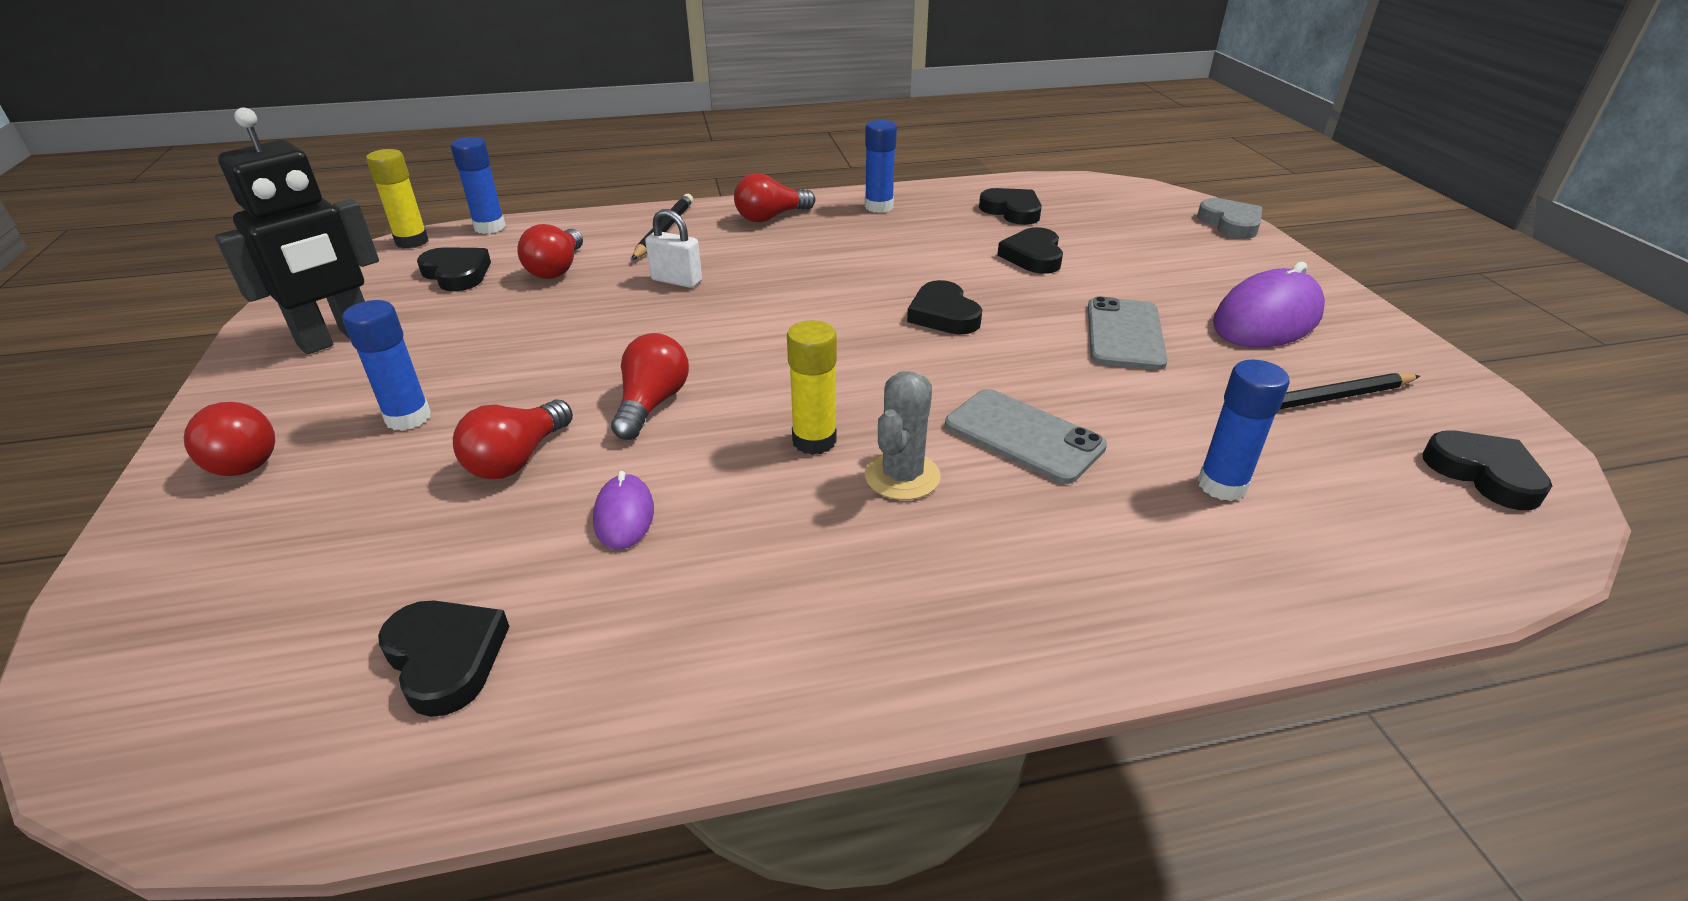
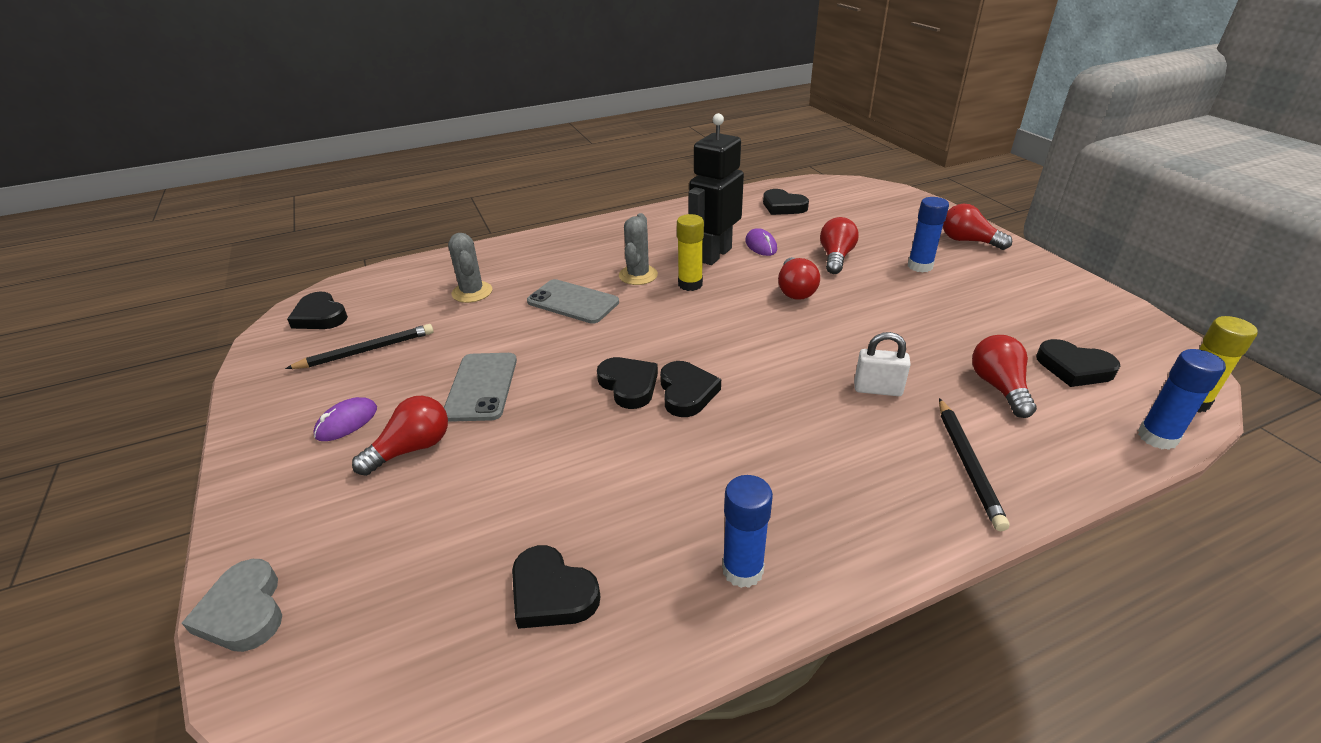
camera: 170 degrees right, 0 degrees up
(337, 338) = (1049, 301): black robot -> black robot (714, 255)
(771, 217) = (869, 515): red light bulb -> red light bulb (412, 448)
(1033, 256) = (539, 484): black heart -> black heart (686, 392)
(1222, 485) = (472, 292): blue glue stick -> grey cactus
(1267, 319) = (346, 422): purple mouse -> purple mouse, size x0.51

